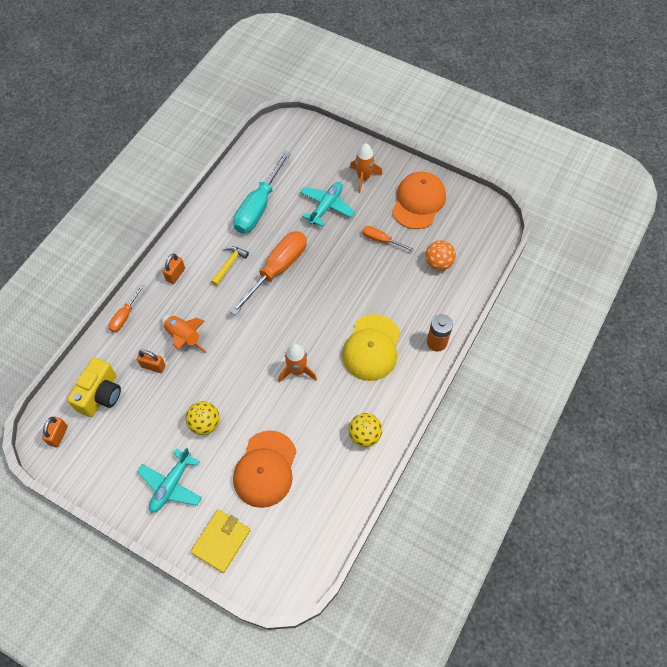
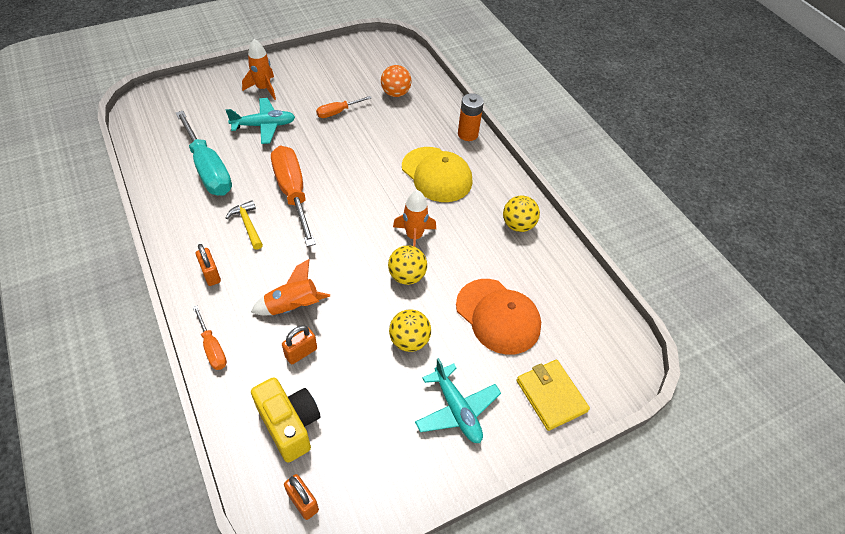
camera: 60 degrees left, 10 degrees down
(257, 388) = (407, 276): none -> yellow ball
(326, 206) = (264, 125): turquoise plane -> turquoise plane turned 105 degrees clockwise
(418, 202) = (325, 72): orange cap -> none

